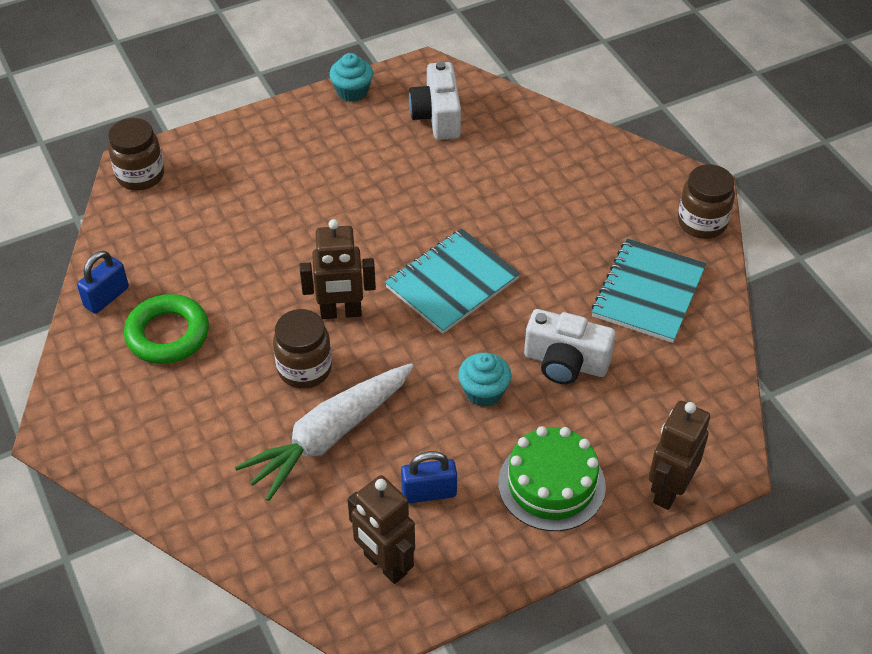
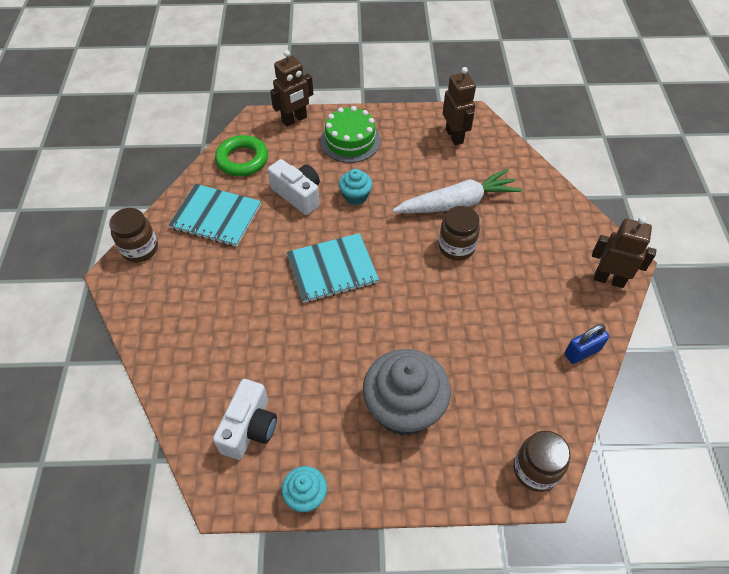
camera: 155 degrees left, 5 degrees up
(168, 334) = (541, 304): green ring -> green ring (242, 159)
(293, 179) = (404, 408): none -> grey cupcake
(341, 313) = (417, 276): brown robot -> brown robot (609, 279)
(429, 492) = (415, 158): blue padlock -> none
(648, 292) = (216, 217): turquoise notebook -> turquoise notebook turned 60 degrees clockwise

